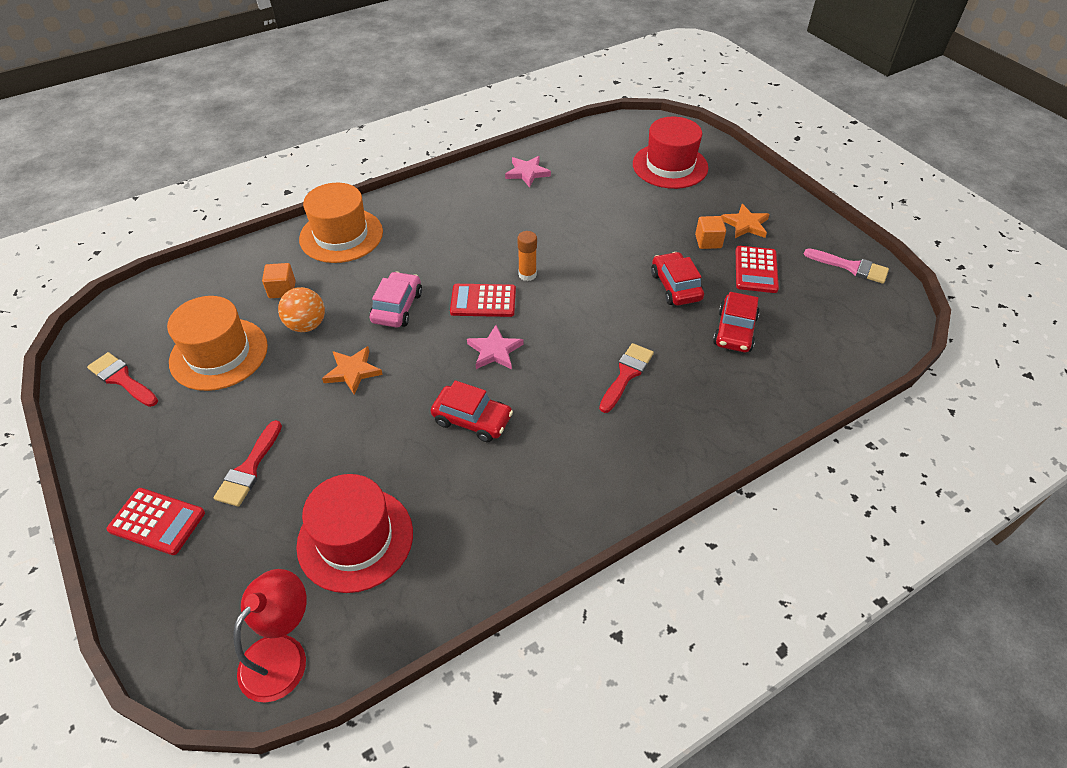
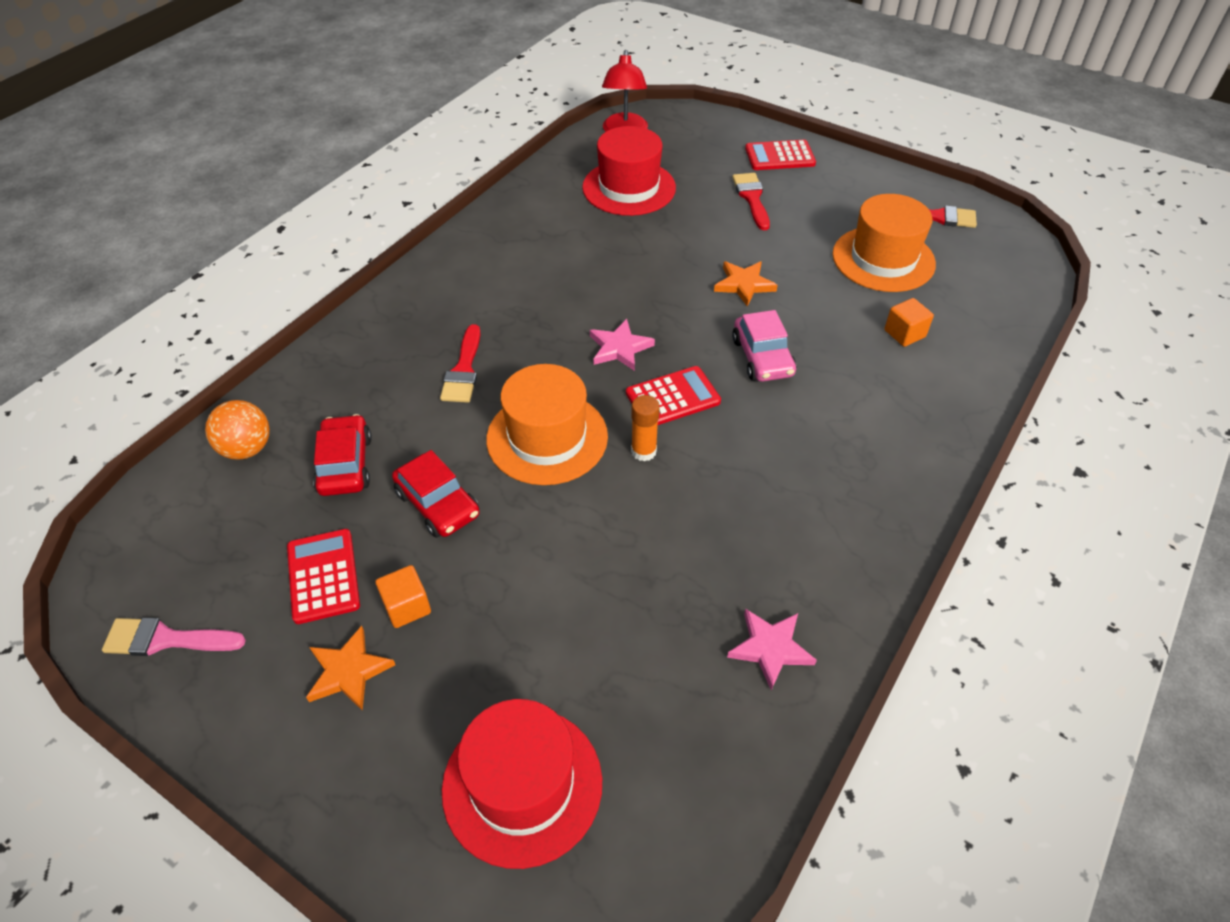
camera: 155 degrees right, 0 degrees up
(306, 325) = (835, 309): orange ball -> orange ball (247, 449)
(341, 235) = (922, 422): orange hat -> orange hat (547, 438)
(472, 419) = (597, 283): red car -> none

